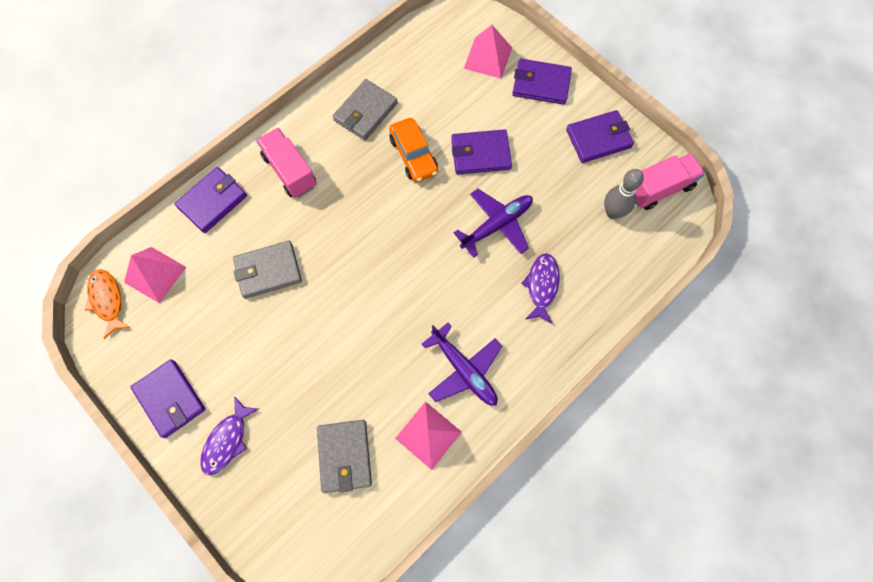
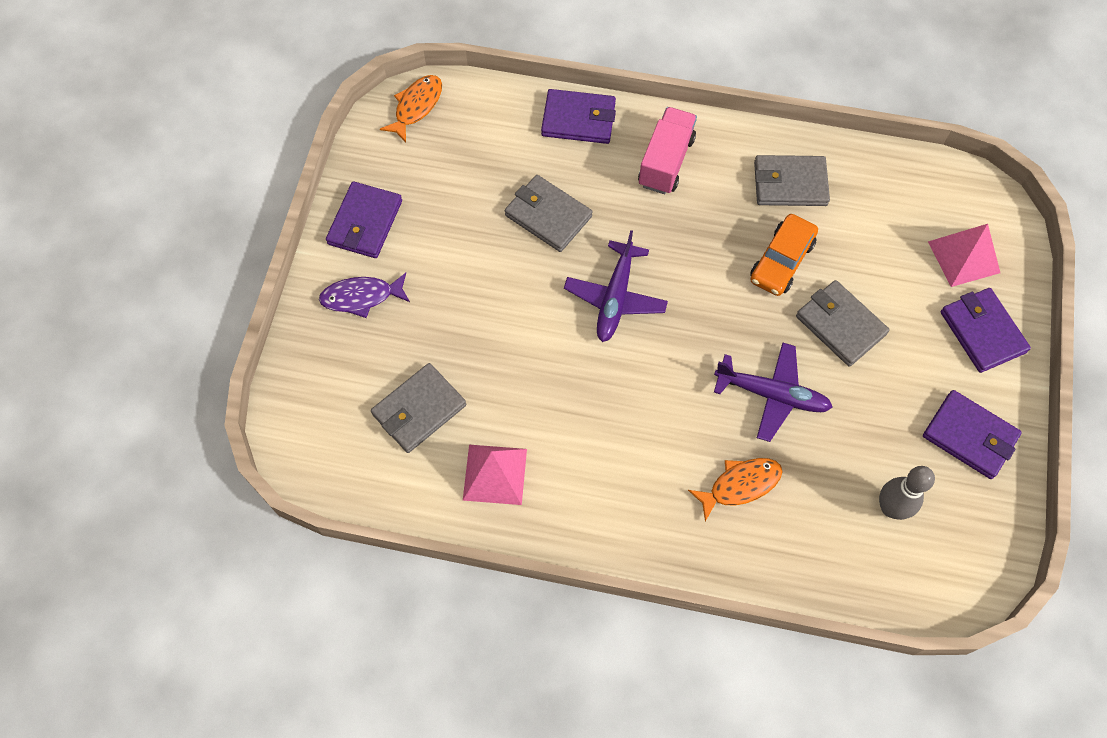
camera: 55 degrees right, 5 degrees down
(155, 274) = (470, 125): pink pyramid -> none
(463, 370) = (587, 464): purple plane -> purple plane (615, 297)
(480, 154) = (840, 325): purple wallet -> grey wallet
(542, 286) = (740, 485): purple fish -> orange fish
(659, 188) = (966, 543): pink truck -> none

